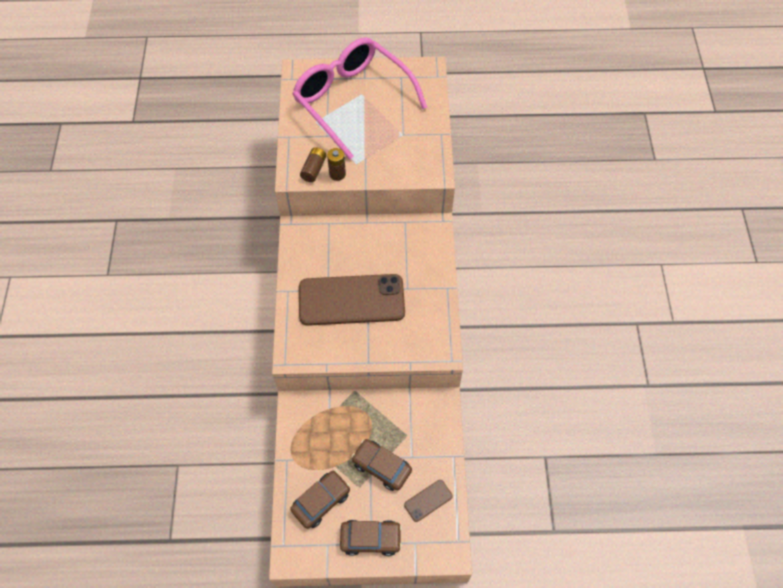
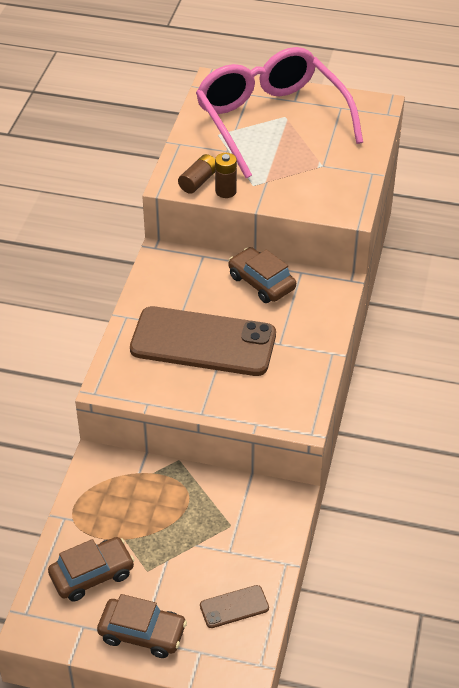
camera: 15 degrees right, 15 degrees down
(381, 467) = (185, 553): brown car -> brown car (261, 282)

